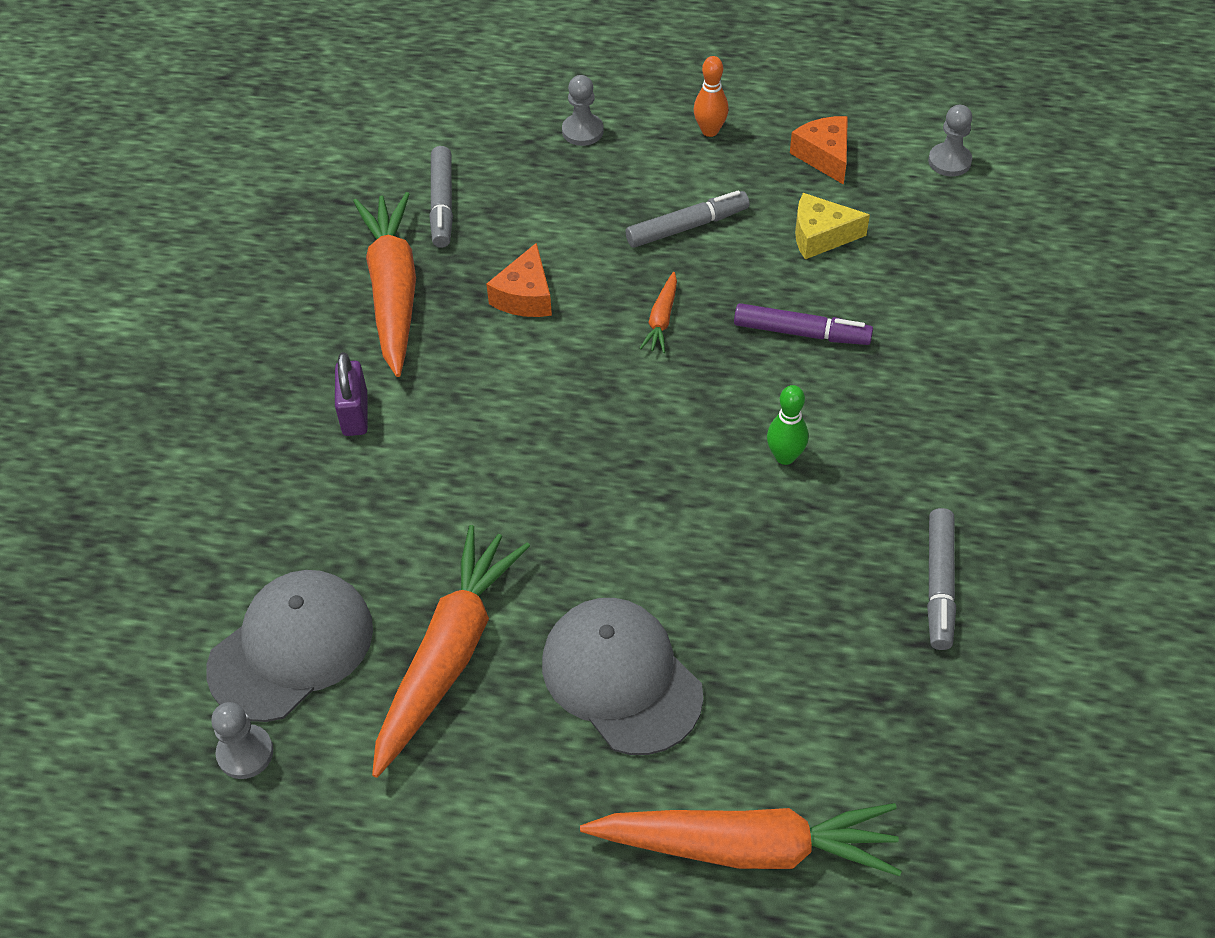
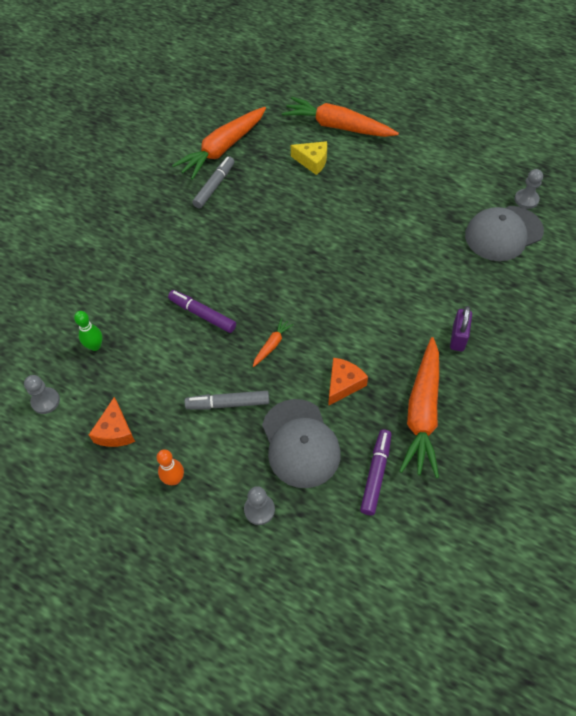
camera: 160 degrees left, 5 degrees up
(442, 203) = (375, 474): grey marker -> purple marker
(448, 655) = (433, 213): orange carrot -> orange carrot (223, 149)
(621, 677) = (362, 187): grey cap -> grey cap (300, 443)
(785, 456) = (247, 254): green bowling pin -> green bowling pin (95, 346)
(821, 236) = (155, 372): yellow cheese -> yellow cheese (312, 161)

